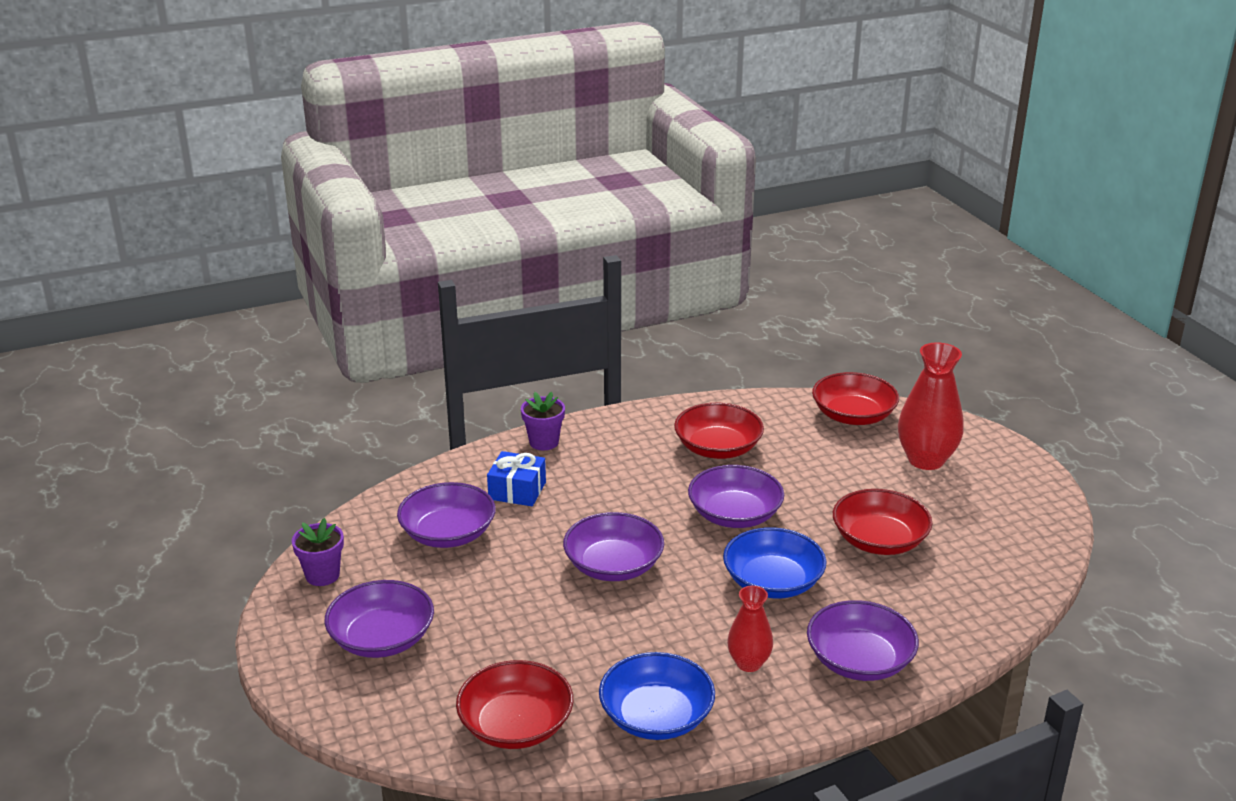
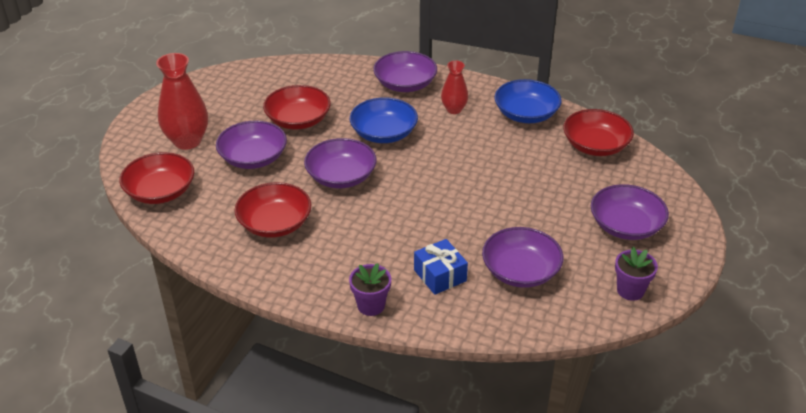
camera: 135 degrees left, 10 degrees up
(613, 565) = (449, 189): purple bowl -> purple bowl (253, 158)

